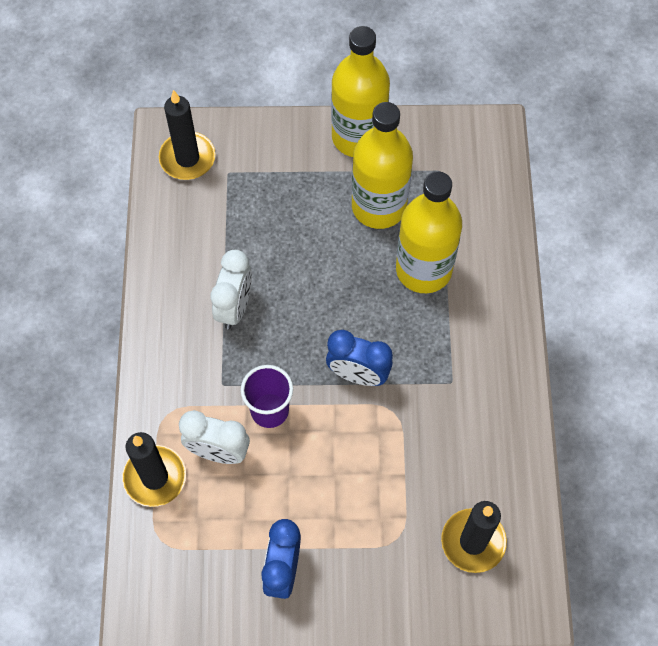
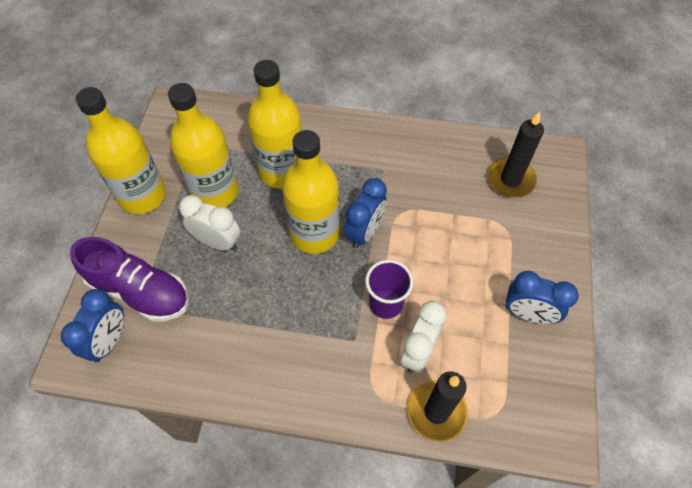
camera: 80 degrees left, 5 degrees down
(187, 158) = (109, 340): black candle -> blue clock
(234, 307) = (280, 319): white clock -> white clock (217, 242)
(244, 169) = (140, 291): none -> purple shoe
(345, 321) = (314, 234): none -> yellow bottle

